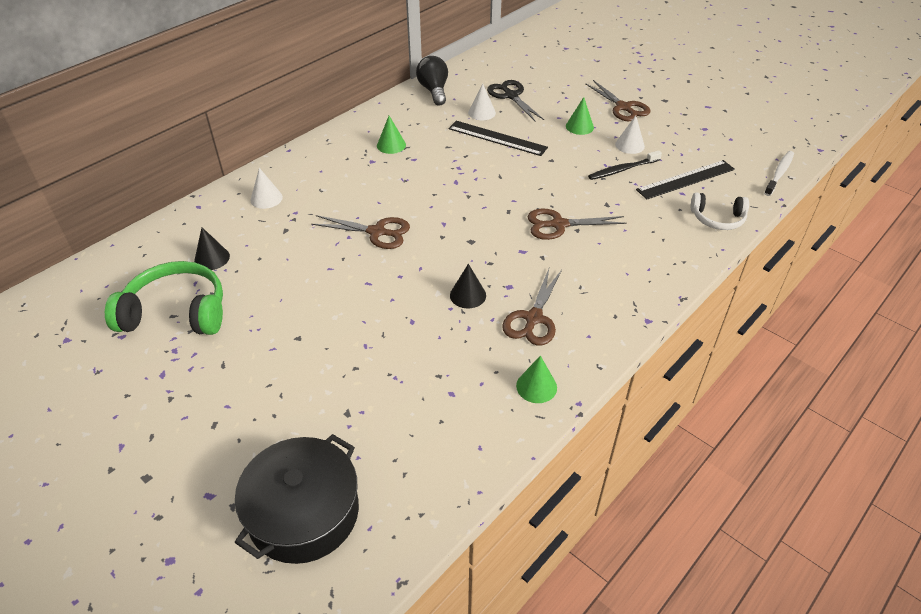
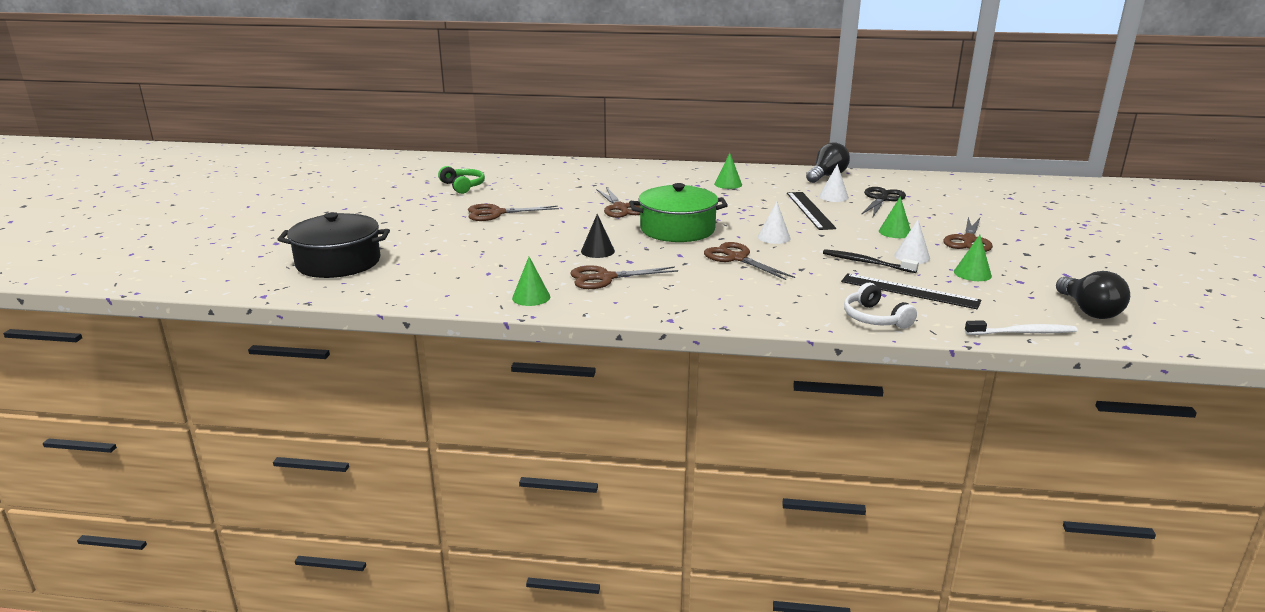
camera: 55 degrees right, 20 degrees down
(176, 312) = (463, 186): green headphones -> green headphones, size x0.59
(212, 258) = (522, 179): black cone -> none
(266, 198) = (602, 172): white cone -> white cone (774, 237)
(294, 321) = (496, 213): none -> brown scissors
(465, 224) = (677, 229): none -> green pot
(678, 138) = (972, 273): none -> green cone
(766, 132) = (1089, 311): none -> black light bulb

